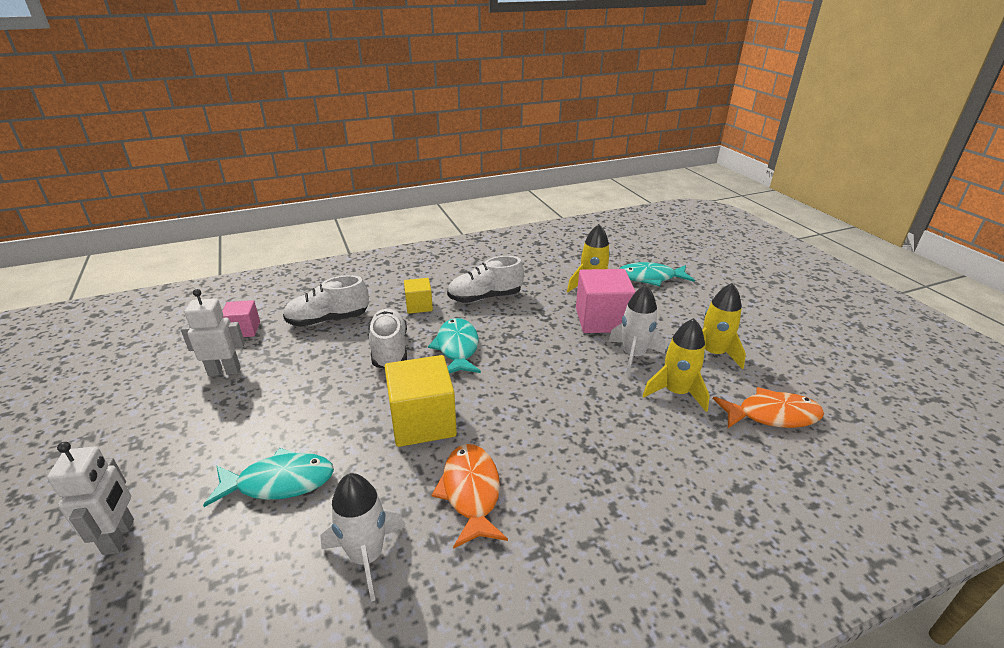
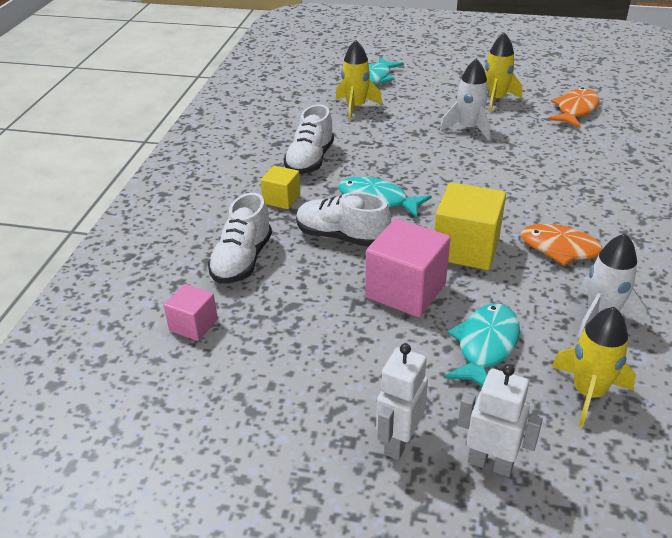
camera: 55 degrees left, 5 degrees up
(224, 371) = (268, 354): white robot -> white robot (398, 442)
(601, 320) = (408, 122): pink cube -> pink cube (405, 290)
(676, 392) = (525, 131): yellow rocket -> yellow rocket (588, 393)

